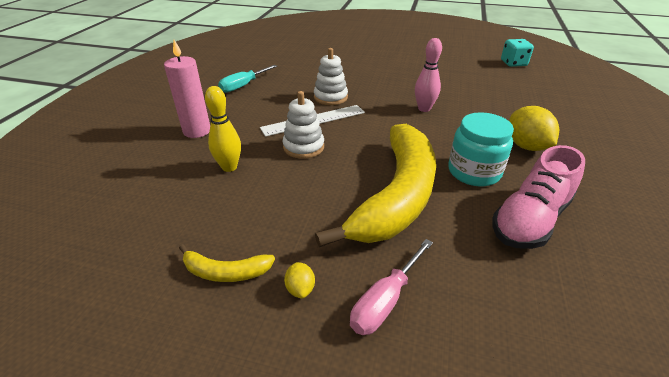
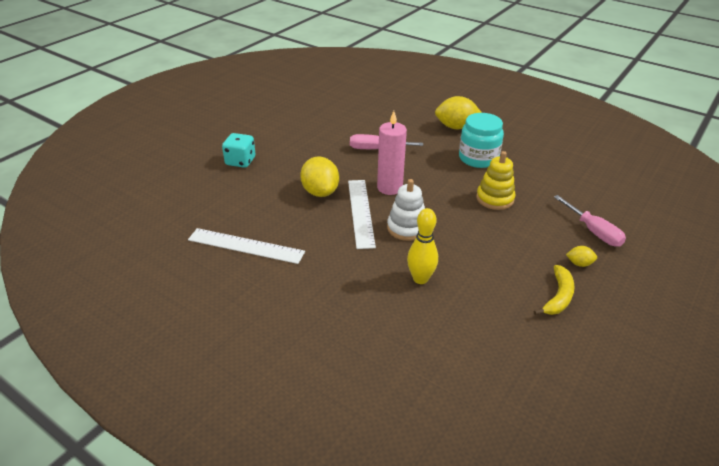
camera: 70 degrees left, 0 degrees up
(197, 131) = (337, 295): pink candle -> pink candle (389, 188)
(243, 85) = (245, 246): turquoise screwdriver -> white ruler
(330, 97) = (320, 192): white stacking toy -> yellow lemon
(396, 196) = (495, 199): yellow banana -> yellow stacking toy
(424, 109) = (376, 149): pink bowling pin -> pink screwdriver
(513, 63) = (324, 81): turquoise dice -> turquoise dice (240, 161)
(530, 219) = (534, 157): pink shoe -> none

